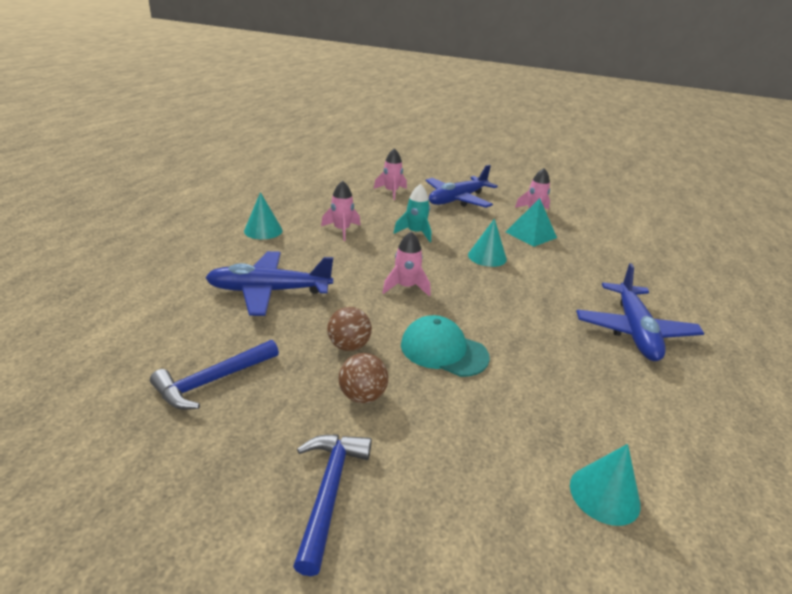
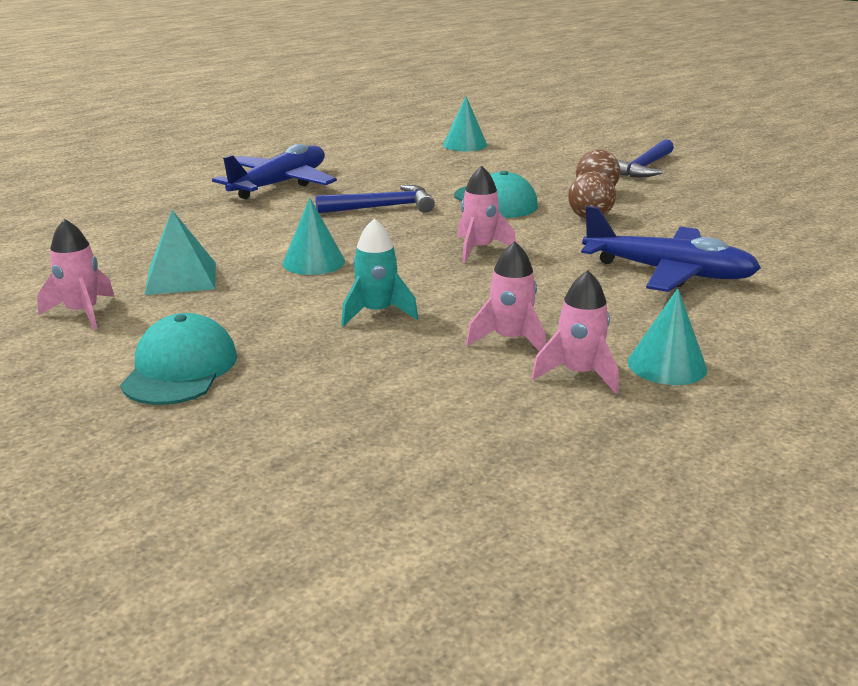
camera: 150 degrees left, 5 degrees down
(213, 381) = (732, 218): blue hammer -> blue hammer (382, 207)
(391, 192) = (305, 421): pink rocket -> pink rocket (578, 374)
(457, 200) = (180, 369): blue plane -> turquoise cap

